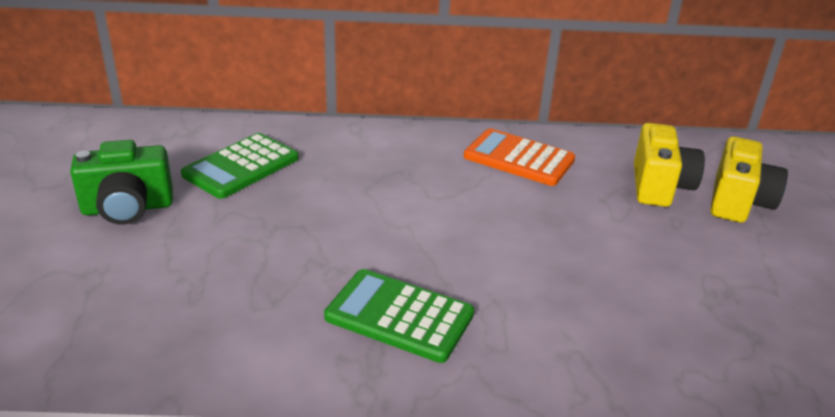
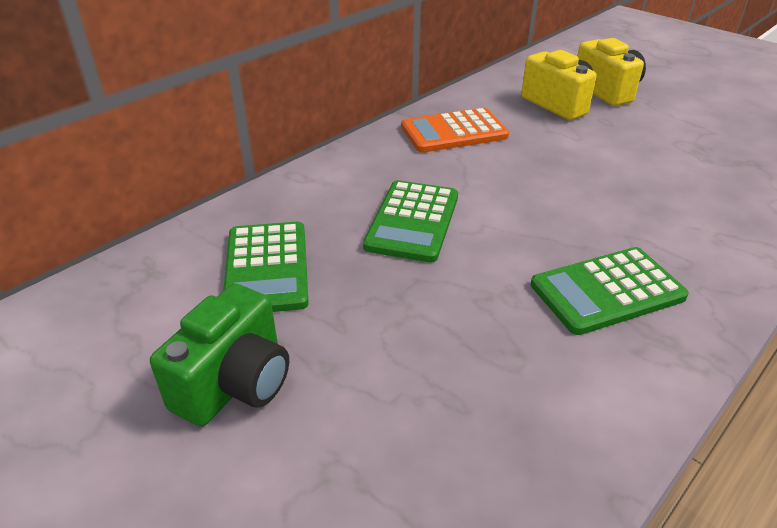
camera: 45 degrees left, 5 degrees up
(367, 194) = (413, 221): none -> green calculator

